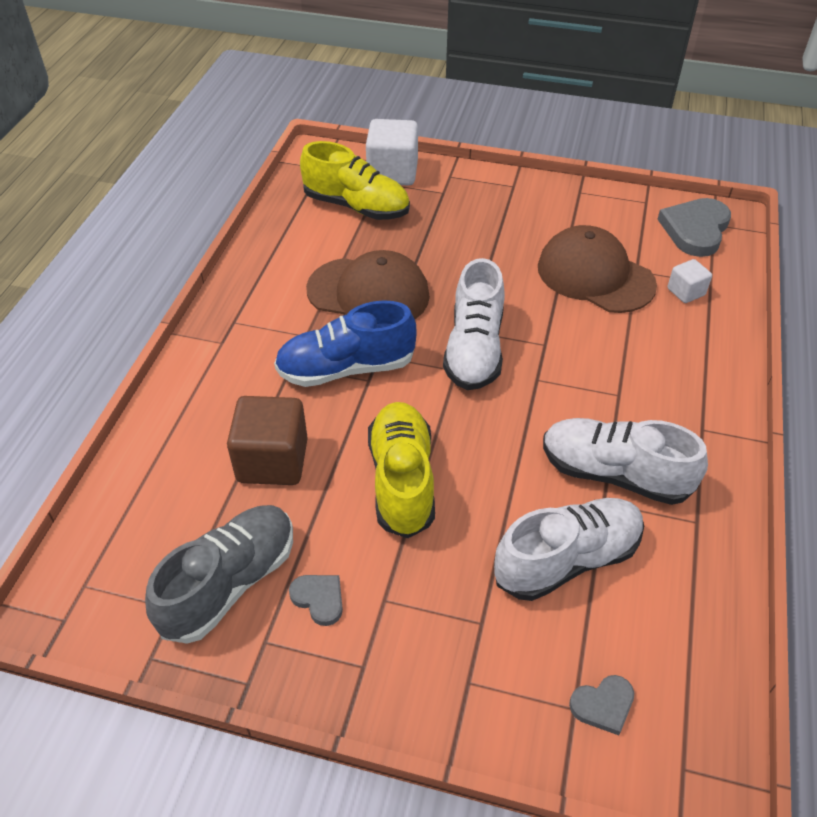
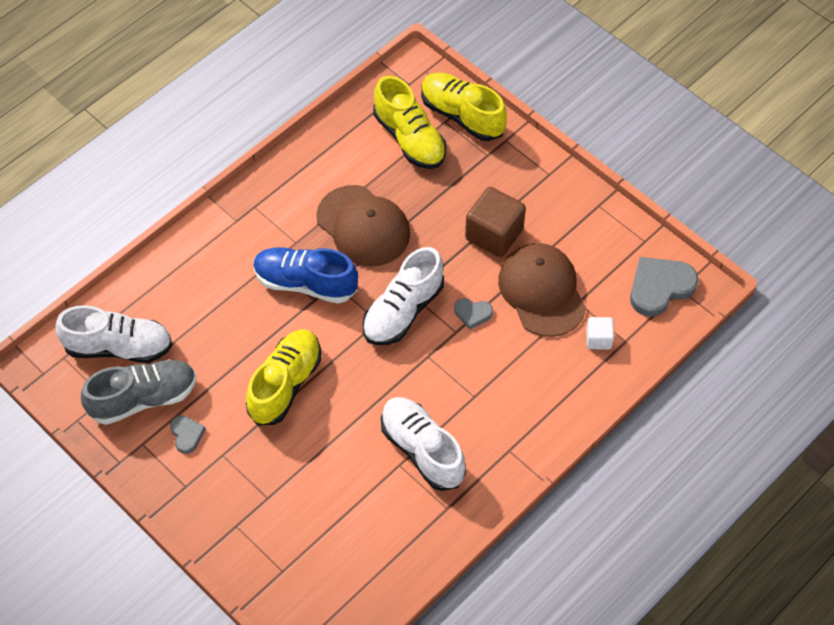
camera: 30 degrees right, 10 degrees up
(272, 460) = (215, 330): brown cube -> brown cube (494, 234)
(392, 173) = (462, 115): white cube -> yellow shoe
(567, 559) = (346, 488): white shoe -> white shoe (119, 347)
(603, 705) = (299, 578): grey heart -> grey heart (472, 313)

